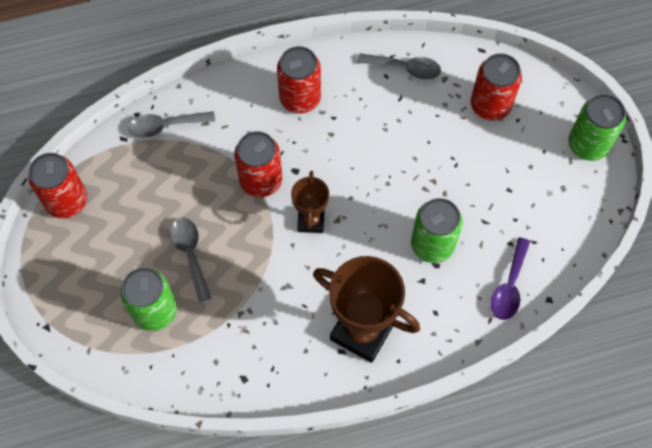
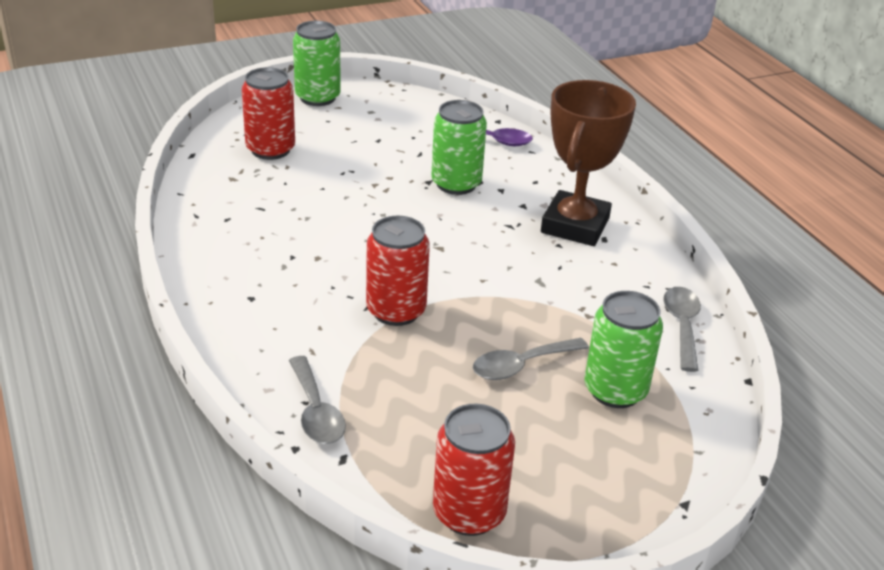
camera: 100 degrees left, 30 degrees down
(300, 98) = (263, 285): red can -> none
(311, 220) = (446, 267): brown trophy -> none
(405, 68) = (216, 205): grey spoon -> grey spoon (682, 326)

